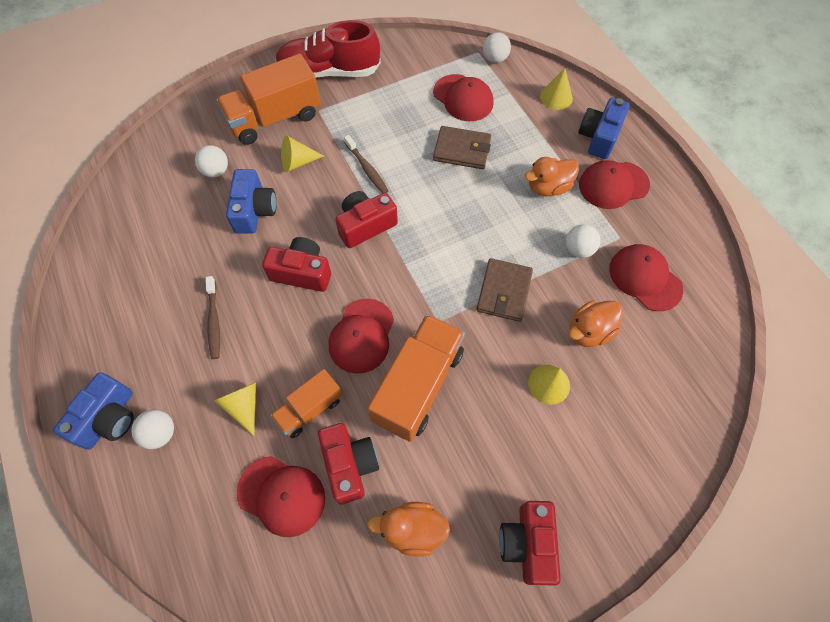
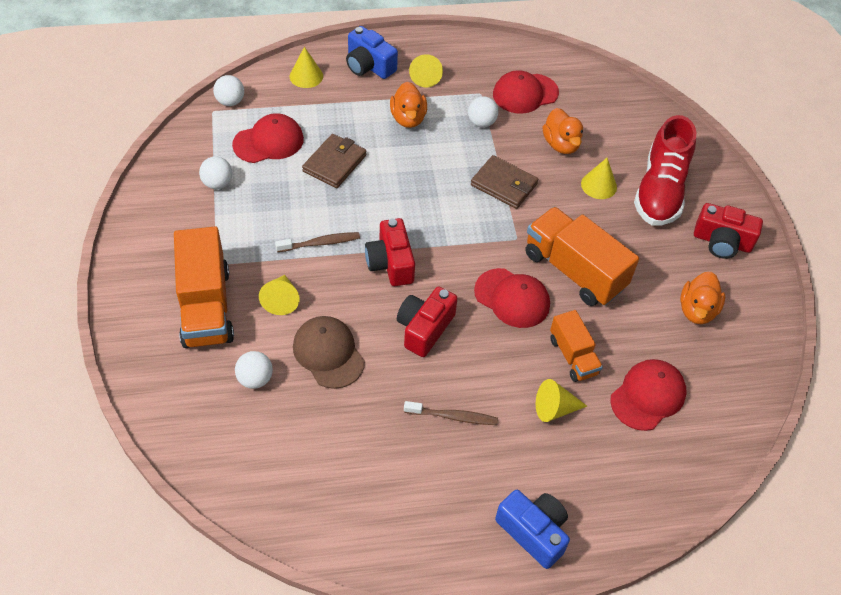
camera: 75 degrees left, 10 degrees down
(160, 433) = (563, 485): white ball -> white ball (217, 183)
(254, 210) = (328, 353): blue camera -> brown cap
(329, 72) = (164, 240): red shoe -> red shoe (660, 191)
(349, 465) = (633, 339): red camera -> none
(613, 185) = (425, 76): red cap -> yellow cone

